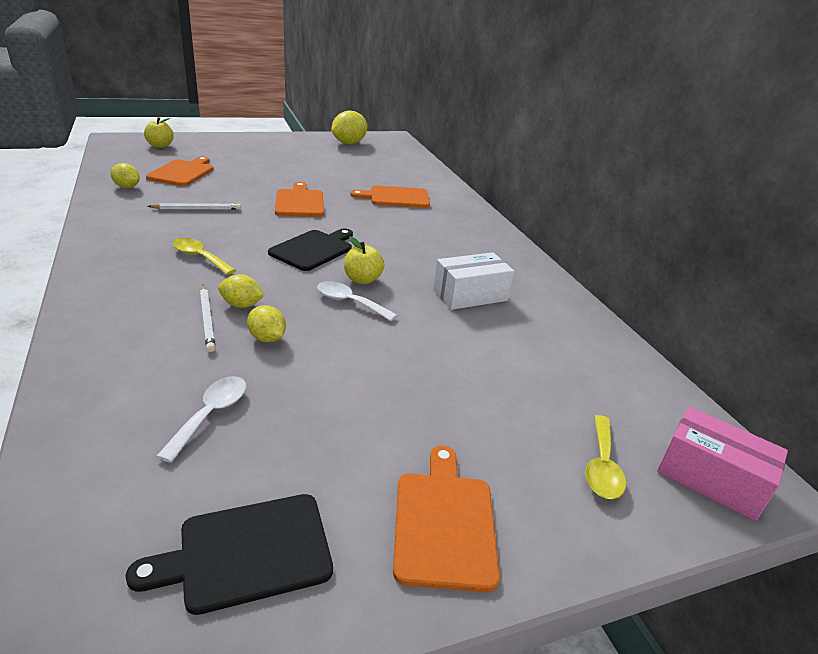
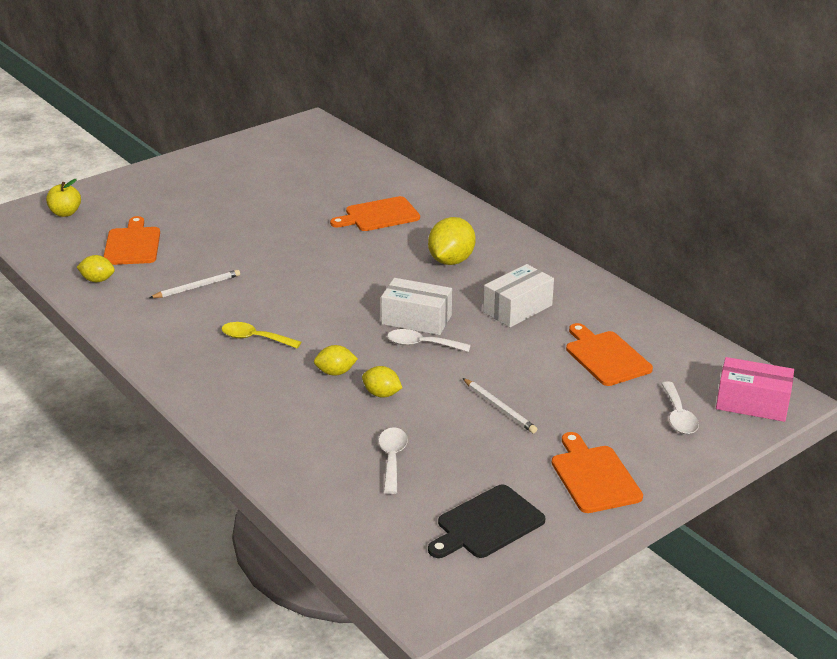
camera: 15 degrees left, 0 degrees up
(207, 319) = (320, 392): white pencil -> white pencil (499, 408)
(299, 202) = (288, 249): orange cutting board -> orange cutting board (605, 357)
(313, 249) = (348, 301): black cutting board -> none
(349, 143) = (269, 148): yellow lemon -> yellow lemon (451, 261)
(362, 279) = (416, 320): yellow apple -> white box
(602, 466) = (678, 416): yellow spoon -> white spoon

